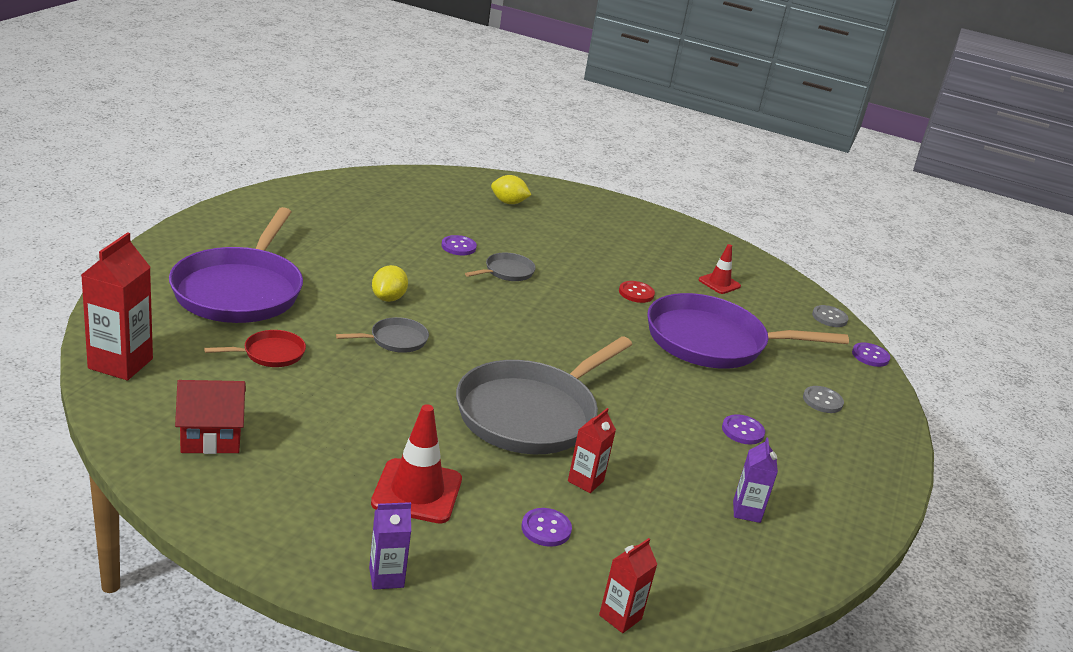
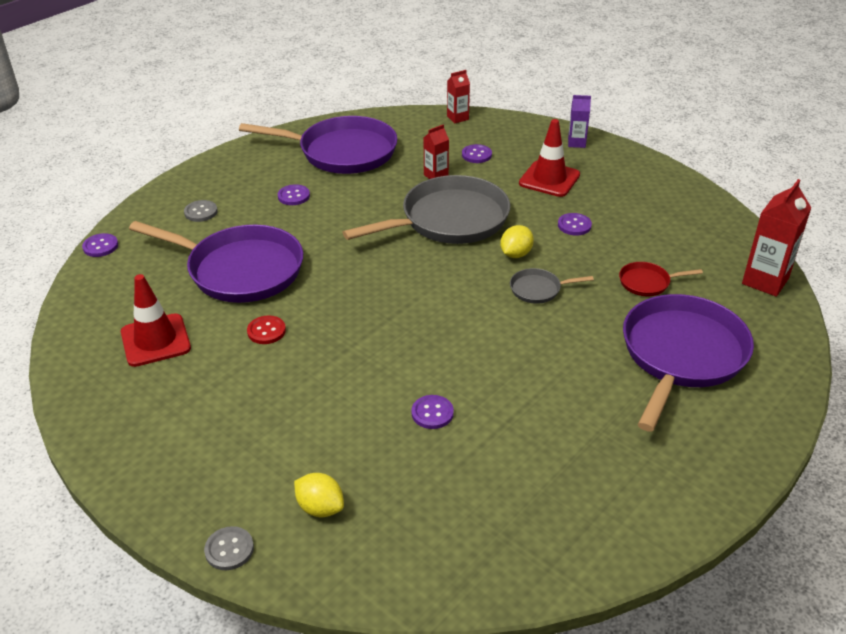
camera: 155 degrees left, 10 degrees up
(211, 438) = (683, 220): red house -> none
(366, 418) = (574, 225): none -> purple button
(388, 298) = (534, 337): yellow lemon -> yellow lemon (516, 254)
(506, 272) = (393, 368): grey pan -> none
(719, 283) = (155, 340): red traffic cone -> red traffic cone, size x1.67
(746, 511) = (342, 152): purple carton -> purple pan
(829, 317) = (83, 289): grey button -> grey button (229, 549)

